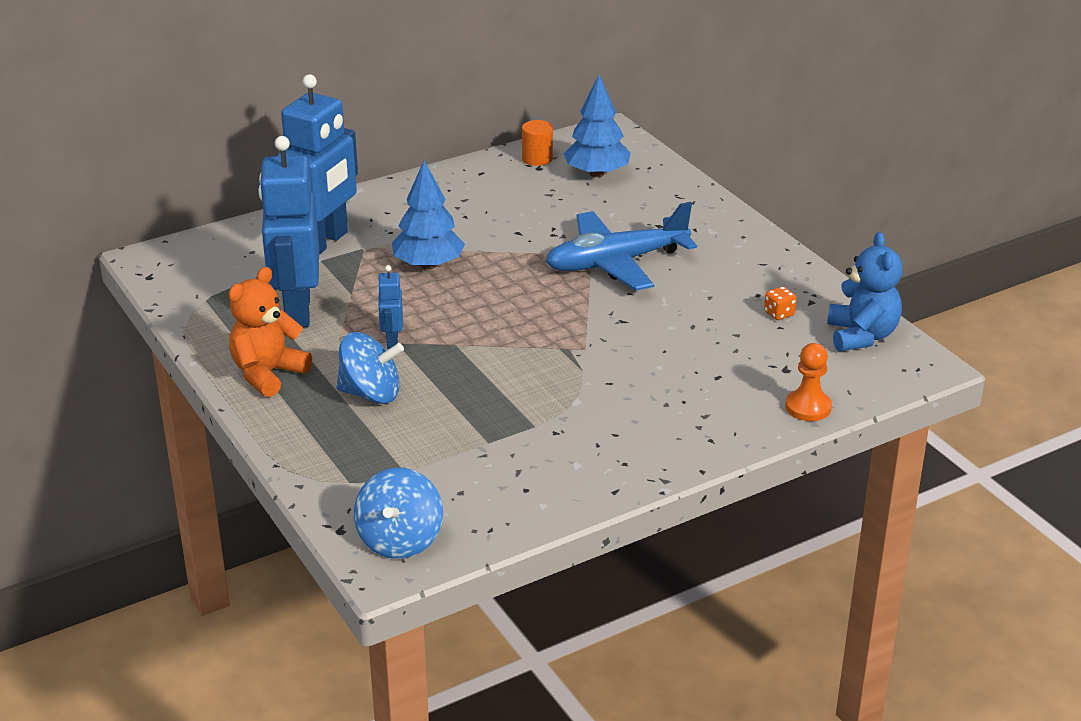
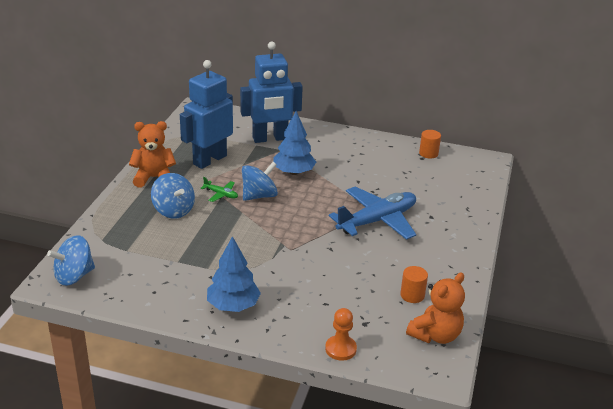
camera: 45 degrees right, 0 degrees up
(392, 341) = (221, 194): blue robot -> green plane
(440, 315) = (259, 196): none -> blue spinning top
(597, 173) = (445, 175): blue tree -> blue tree (233, 305)
(616, 263) = (377, 221): blue plane -> blue plane turned 120 degrees clockwise
(779, 314) = (412, 295): orange dice -> orange cylinder
(861, 336) = (435, 335): blue teddy bear -> orange teddy bear

